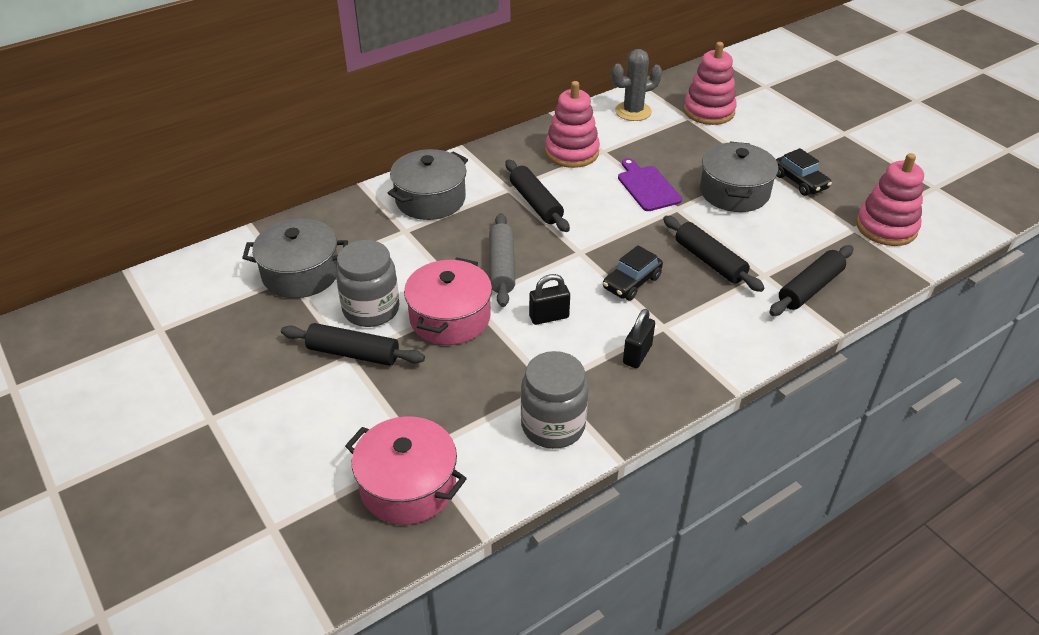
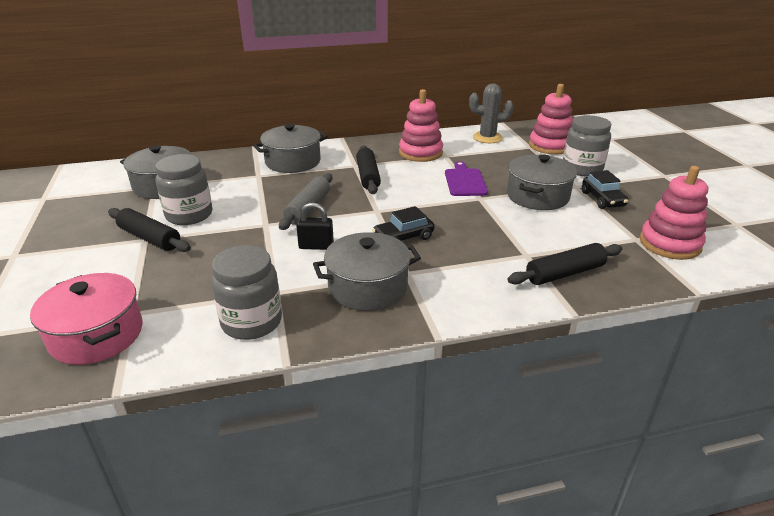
camera: 20 degrees right, 10 degrees down
(450, 318) = (240, 231): pink pot -> none
(637, 354) = (368, 287): black padlock -> grey pot
(710, 261) = (482, 236): black rolling pin -> none
(759, 141) = (582, 169): none -> grey jar

